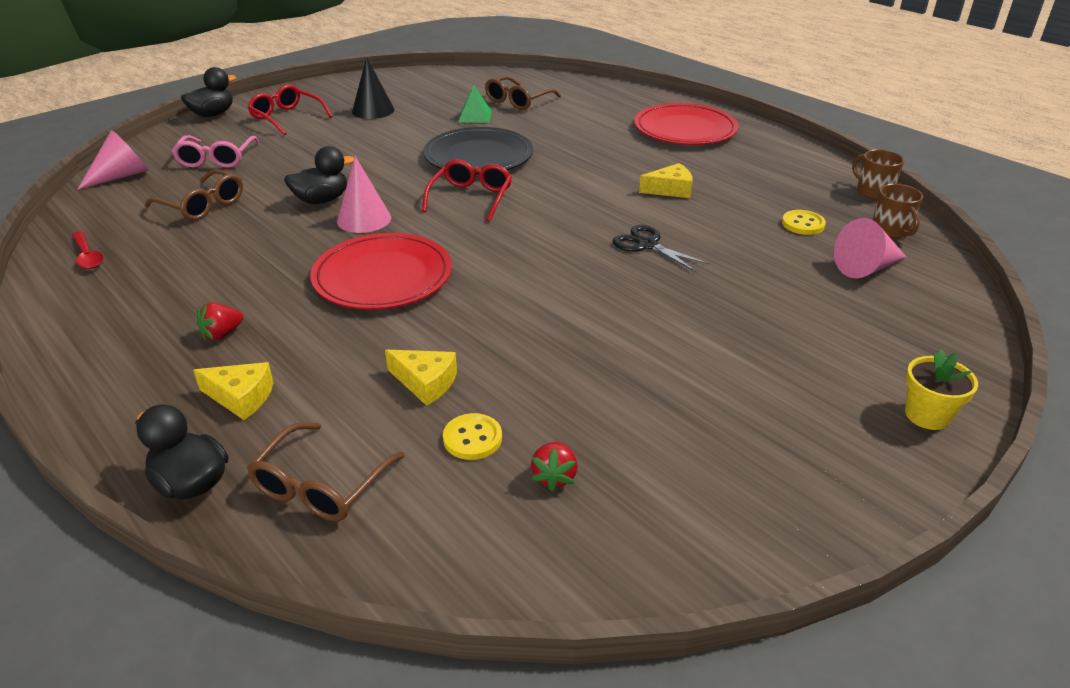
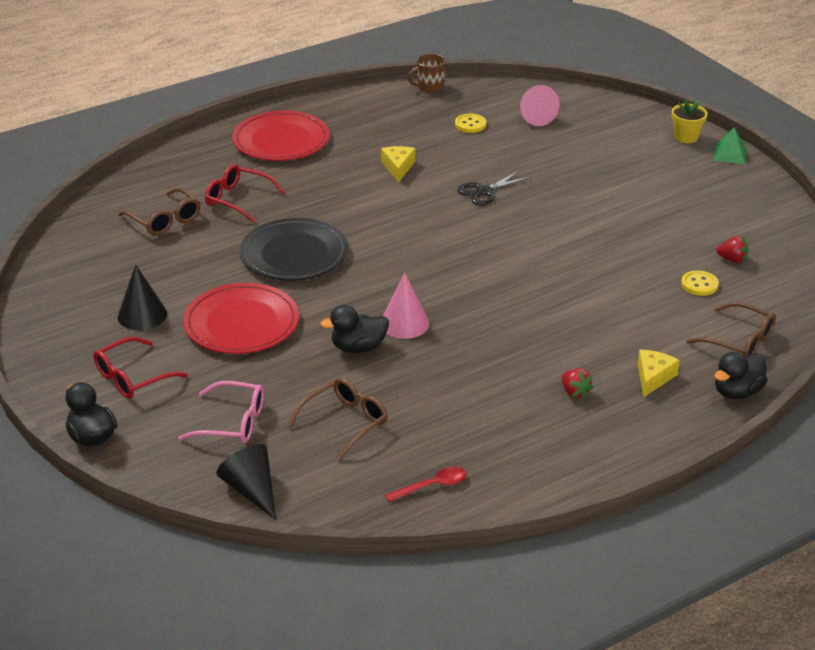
camera: 80 degrees left, 0 degrees up
(121, 176) = (252, 490): pink cone -> black cone
(322, 200) = (358, 347): black duck -> black duck turned 90 degrees counterclockwise
(383, 276) = (505, 314): red plate -> red plate (241, 323)
(425, 382) = (643, 299): yellow cheese -> none
(471, 197) = (380, 264): red glasses -> red glasses (237, 199)
(475, 116) = (193, 249): green pyramid -> green pyramid (729, 154)
(891, 230) = (488, 95): brown mug -> none

